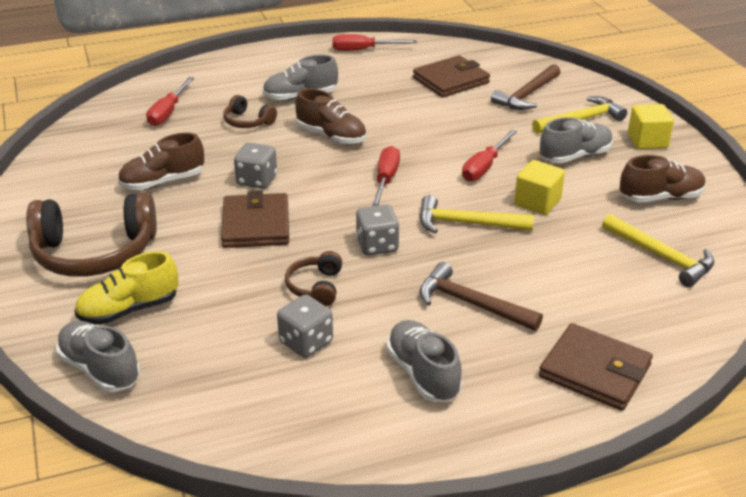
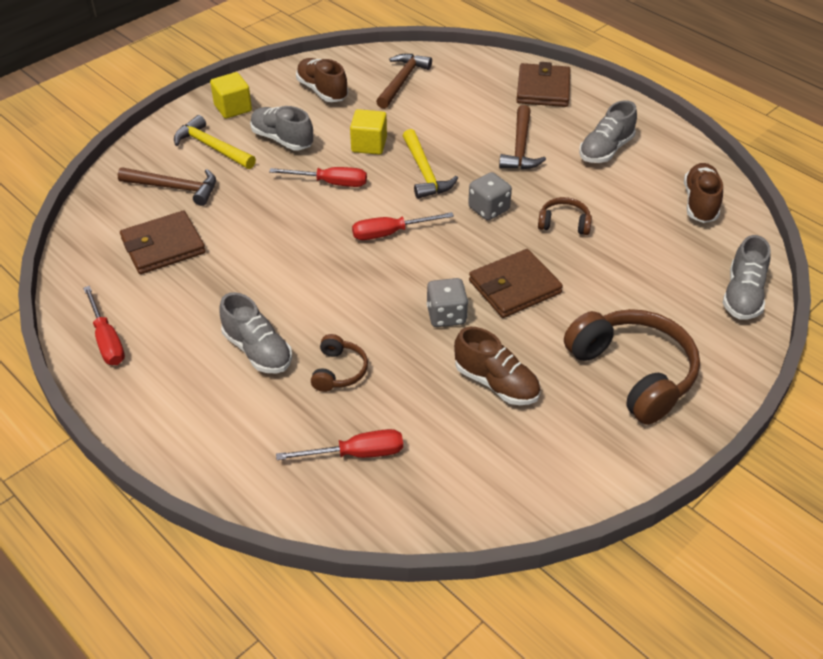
camera: 115 degrees left, 10 degrees up
(129, 310) = (676, 312): yellow shoe -> none
(306, 342) = (624, 207): grey dice -> none
(316, 287) = (564, 223): brown headphones -> brown headphones turned 150 degrees counterclockwise
(331, 136) = (333, 294): brown shoe -> brown shoe (700, 203)
(451, 80) = (163, 246): brown wallet -> brown wallet turned 60 degrees counterclockwise
(661, 257) = (402, 81): yellow hammer -> brown hammer

